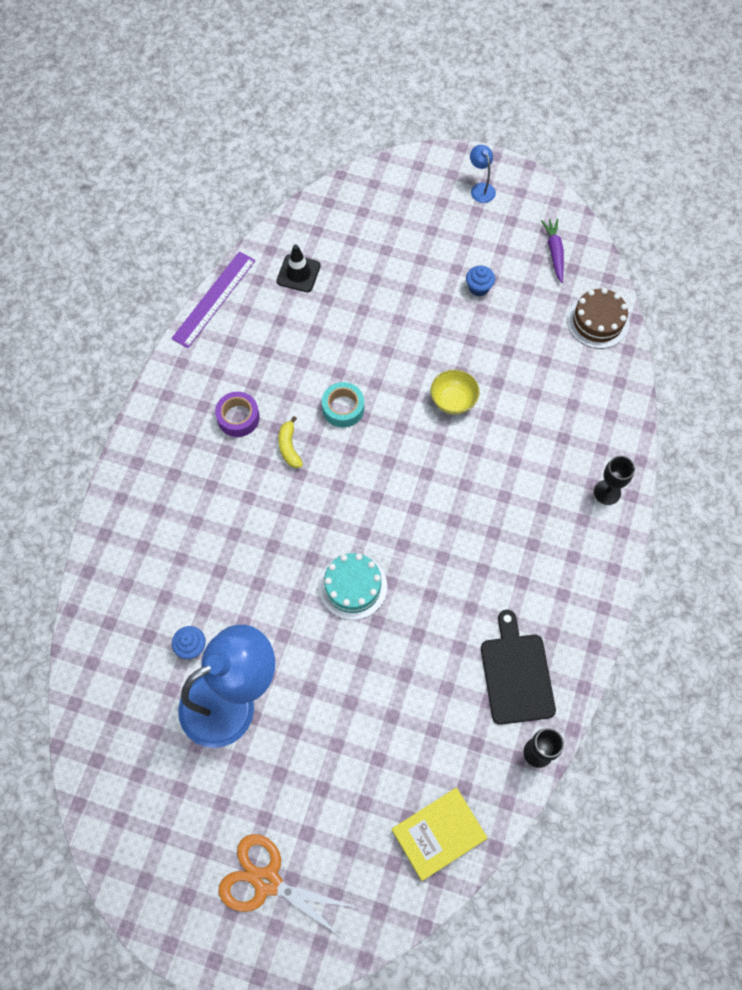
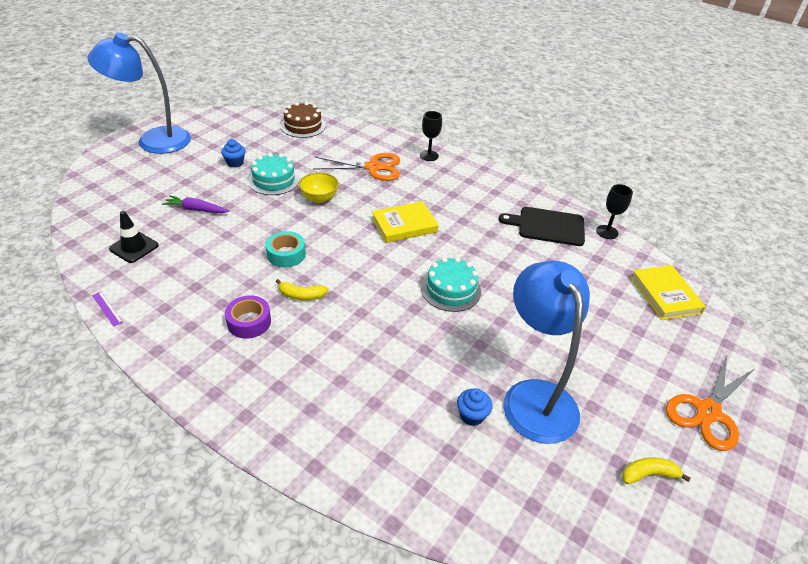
camera: 75 degrees left, 25 degrees down
(173, 819) = (648, 474): none -> yellow banana
(214, 299) = (107, 308): purple ruler -> purple ruler, size x0.43
(444, 507) = (404, 225): none -> yellow book
(464, 341) = (273, 180): none -> turquoise cake
(480, 188) = (153, 140): blue lamp -> blue lamp, size x2.48
(545, 435) = (373, 167): none -> orange scissors
(554, 252) = (236, 127): purple carrot -> purple carrot (196, 209)

